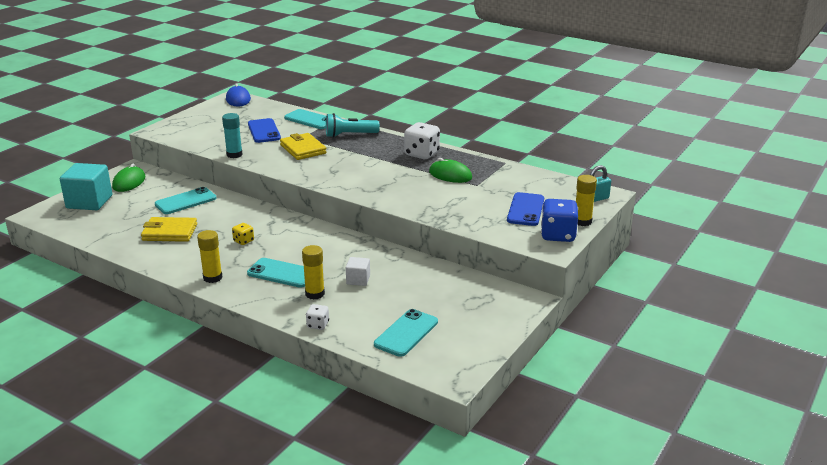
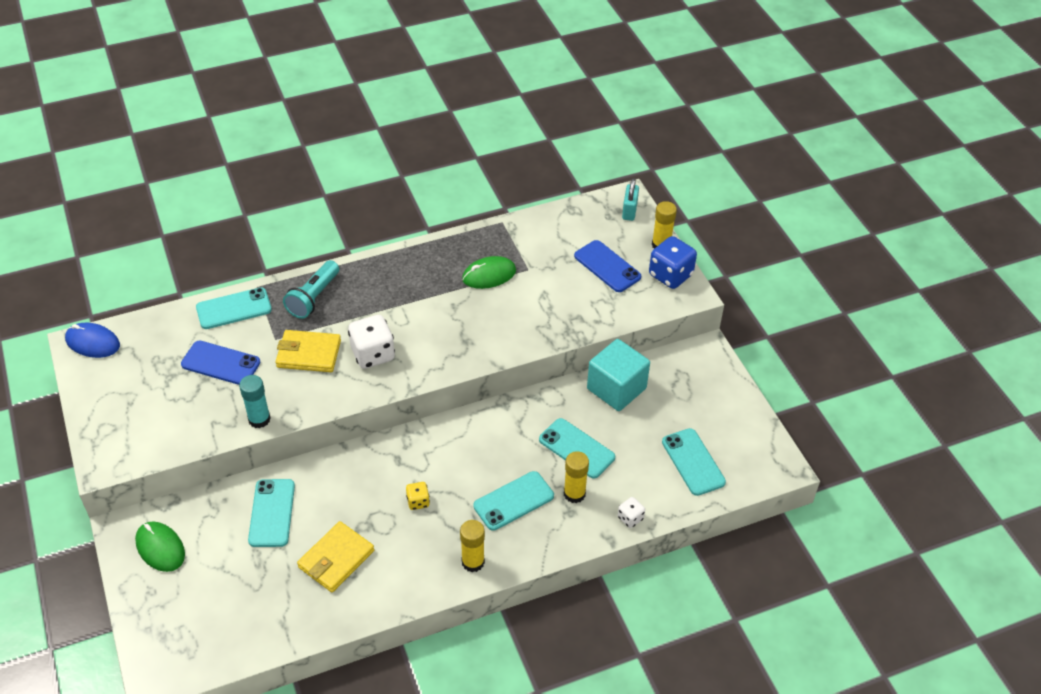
camera: 55 degrees left, 20 degrees up
(89, 202) = (176, 609): turquoise cube -> turquoise cube (616, 388)
(358, 280) = (577, 448): white cube -> turquoise phone
(422, 154) = (421, 269): white dice -> white dice (373, 354)

